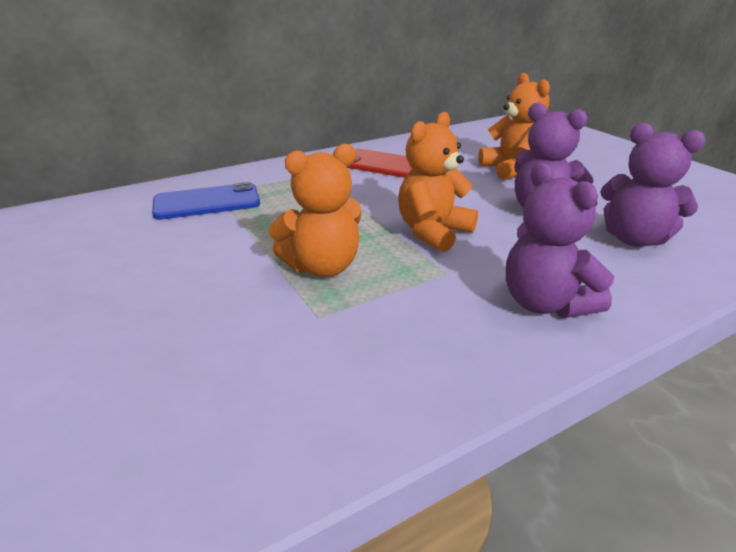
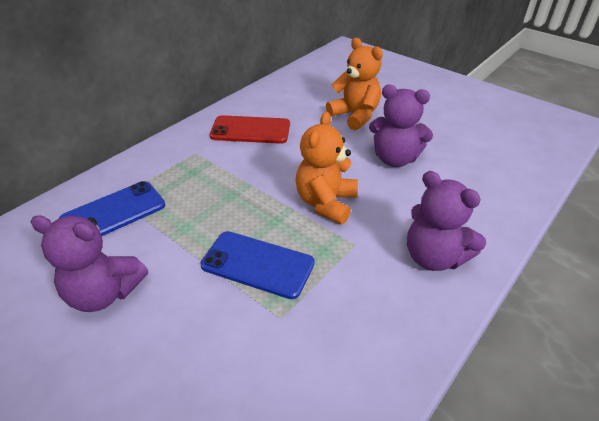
camera: 20 degrees left, 10 degrees up
(322, 267) = (257, 264): orange teddy bear -> blue phone
(634, 239) = (468, 176): purple teddy bear -> purple teddy bear (104, 293)

